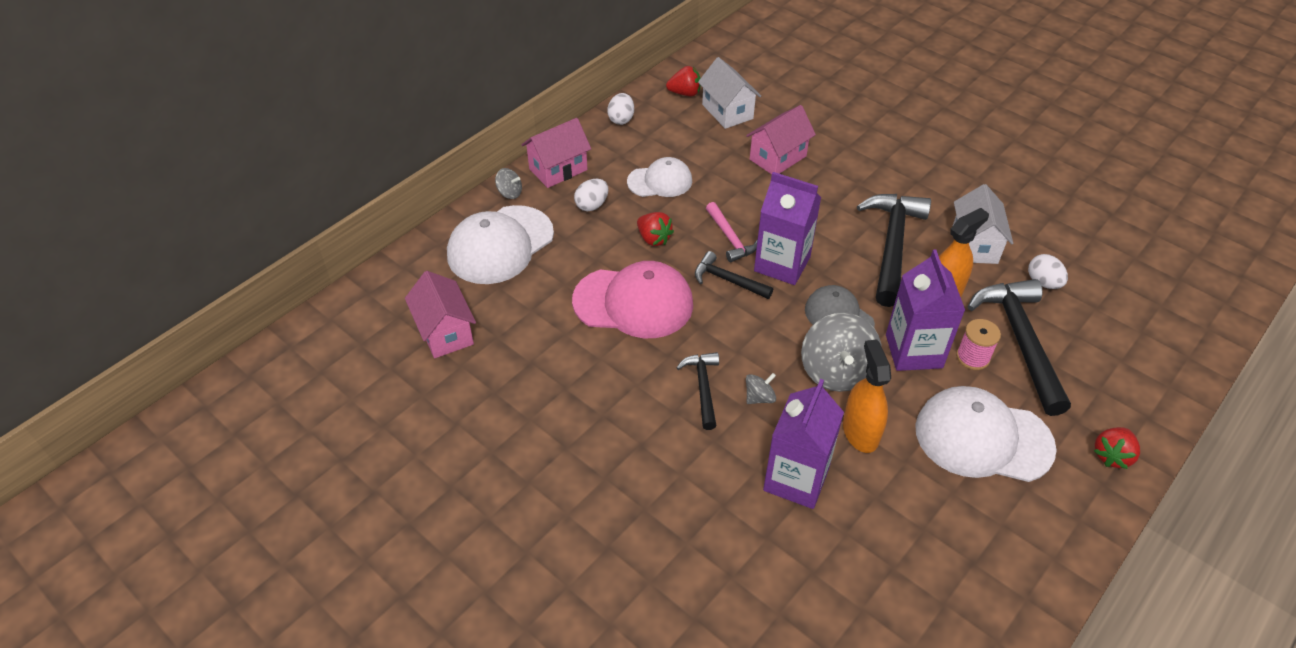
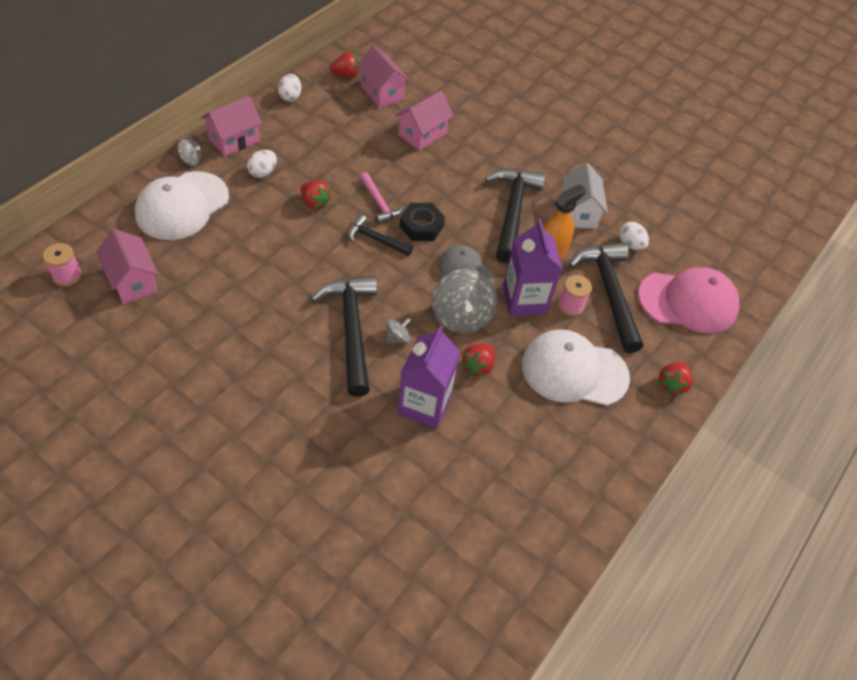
camera: 10 degrees left, 5 degrees up
(371, 326) = (67, 275): none -> pink spool
(633, 303) = (296, 257): pink cap -> pink cap (688, 302)
(660, 181) = (322, 153): white cap -> none
(703, 388) = (351, 330): black hammer -> black hammer, size x1.86
(727, 111) = (382, 93): white house -> pink house
(782, 264) = (421, 226): purple carton -> black nut
(860, 432) = (478, 366): orange spray bottle -> red strawberry

